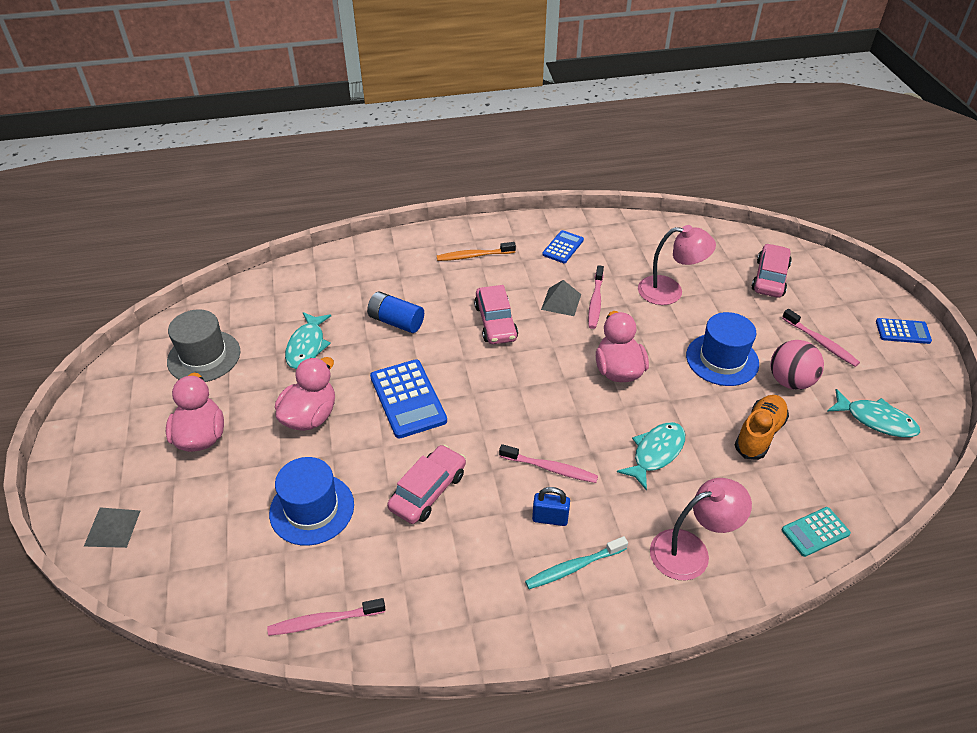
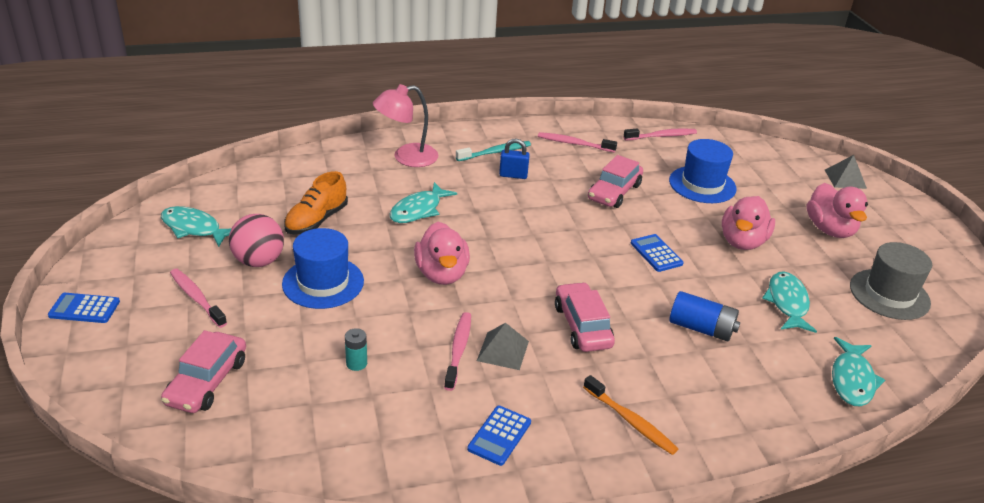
camera: 175 degrees right, 10 degrees down
(298, 283) = (852, 380): none -> turquoise fish
(408, 399) = (656, 253): blue calculator -> blue calculator, size x0.58
(474, 256) = (630, 421): orange toothbrush -> orange toothbrush turned 60 degrees clockwise
(550, 468) = (514, 203): pink toothbrush -> pink toothbrush (574, 144)
(670, 291) = (356, 363): pink lamp -> turquoise battery
(815, 532) = (304, 163): turquoise calculator -> none

